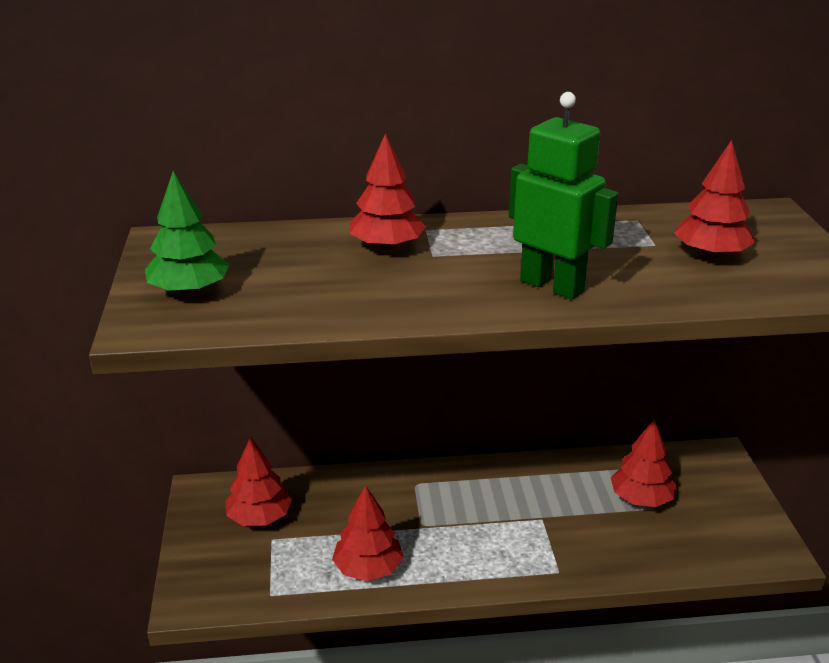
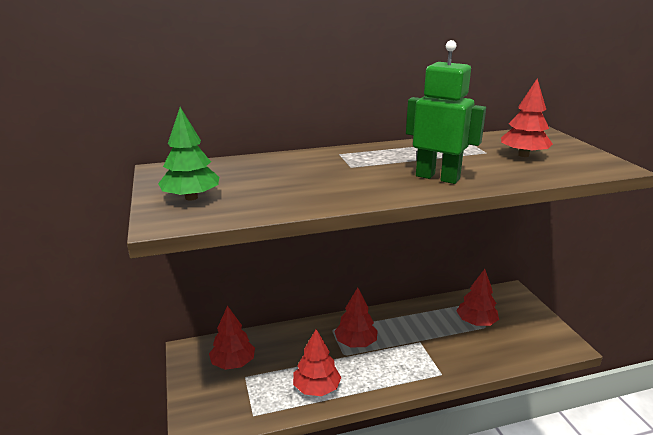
camera: 10 degrees left, 5 degrees down
(387, 246) = (318, 164): red tree -> red tree (355, 343)

